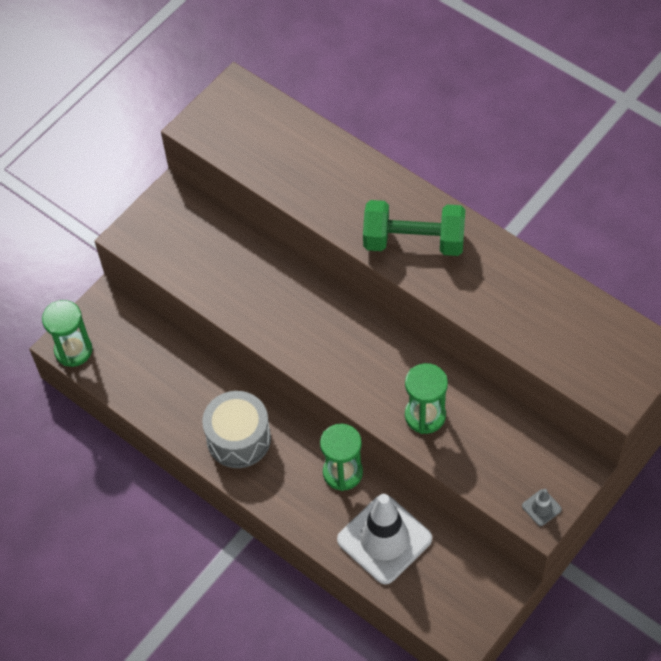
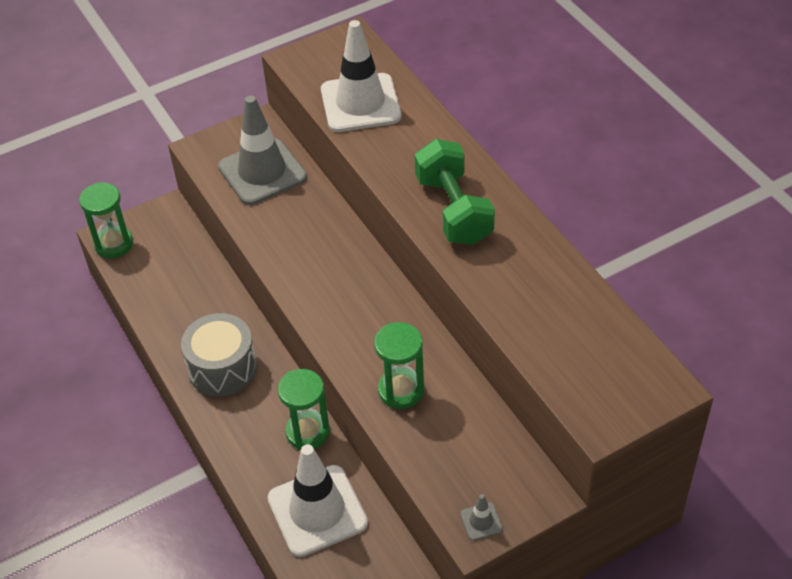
camera: 20 degrees right, 10 degrees down
(200, 243) = (262, 172): none -> grey traffic cone
(280, 157) = (360, 103): none -> white traffic cone
(414, 241) = (453, 210): green dumbbell -> green dumbbell turned 45 degrees clockwise

